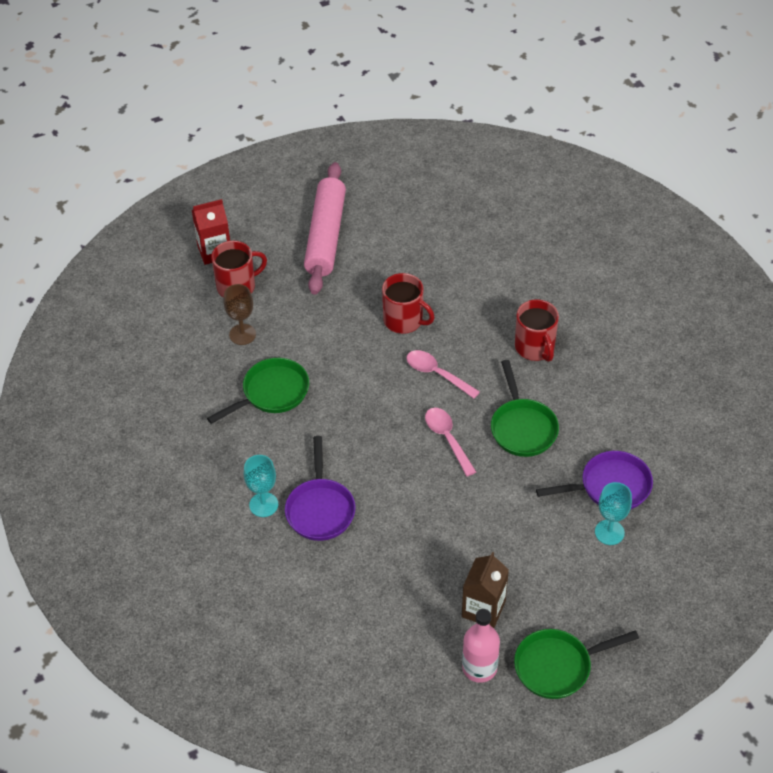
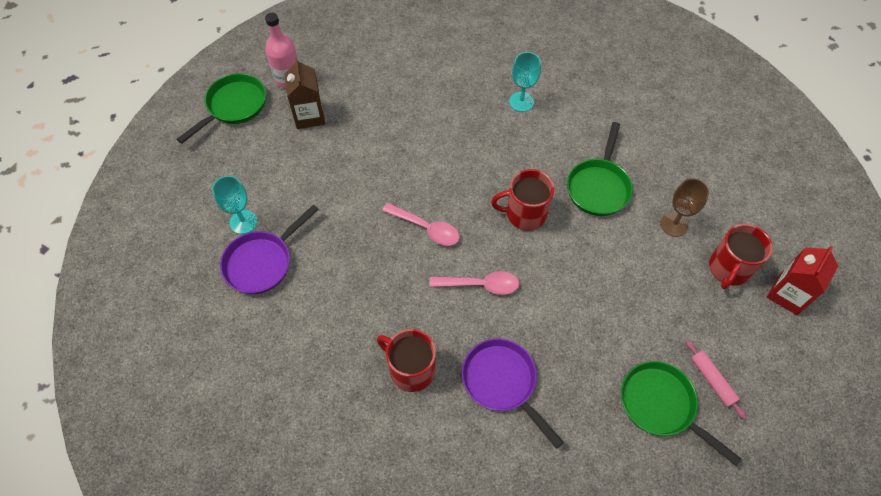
camera: 145 degrees right, 10 degrees up
(320, 509) = (479, 120): purple pan -> purple pan (502, 382)
(326, 236) = (712, 380): pink rolling pin -> pink rolling pin, size x0.42
(404, 320) = (554, 324): red mug -> red mug (524, 214)
(522, 428) = (369, 275): green pan -> green pan (661, 405)

